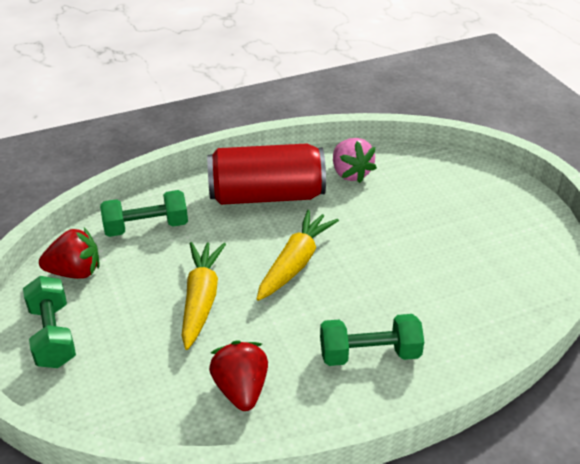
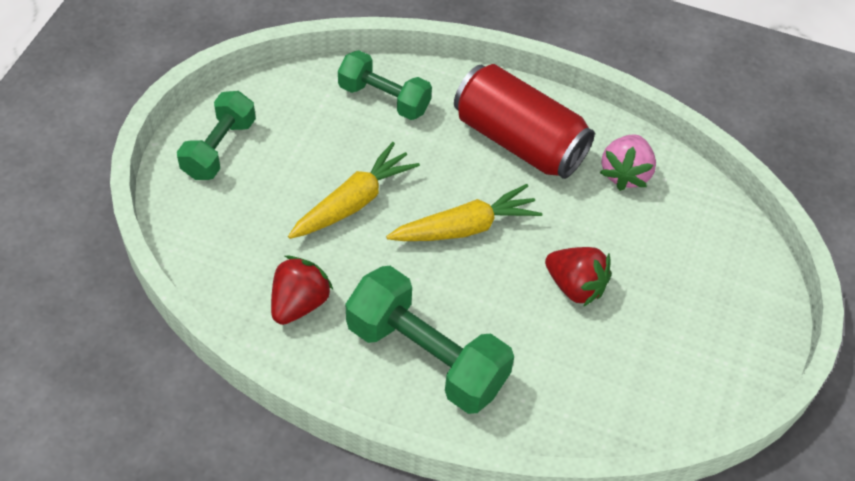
camera: 40 degrees right, 15 degrees up
(75, 272) = (288, 102): red strawberry -> red strawberry (575, 286)
(369, 354) = (426, 356): green dumbbell -> green dumbbell, size x1.57

